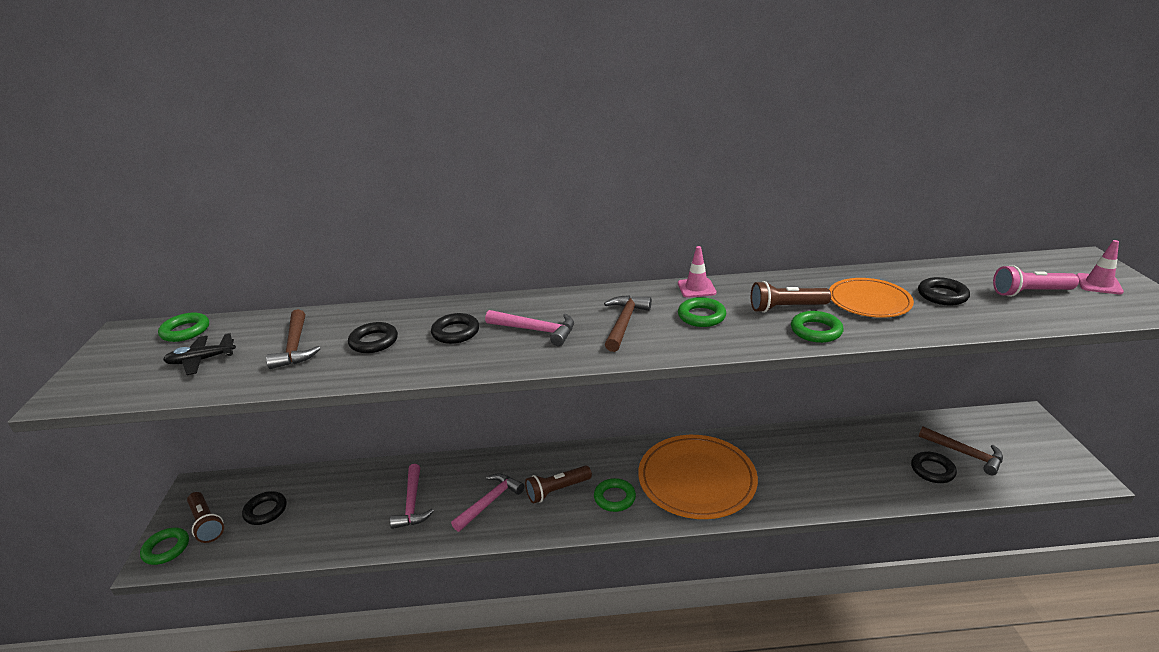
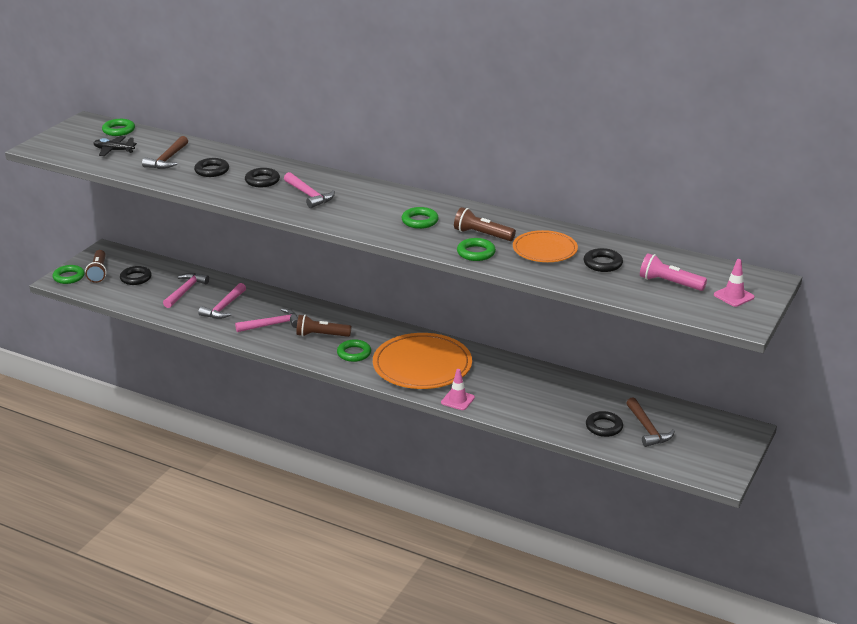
camera: 30 degrees right, 0 degrees up
(345, 501) = (185, 291): none -> pink hammer
(624, 323) = (367, 209): brown hammer -> none
(696, 288) = (445, 204): pink traffic cone -> pink traffic cone (457, 400)

